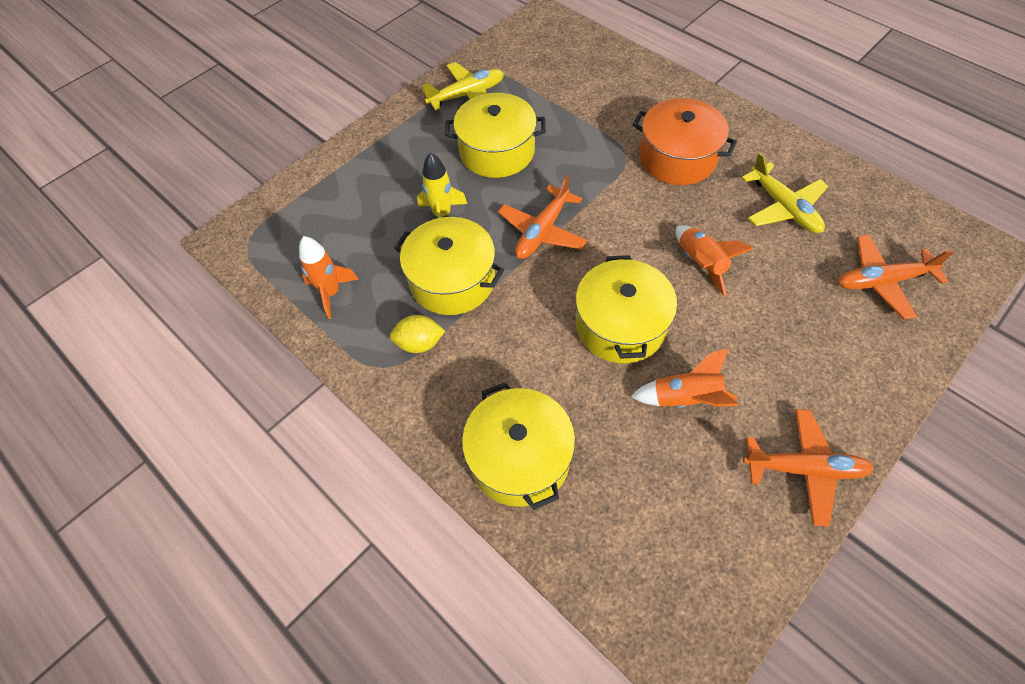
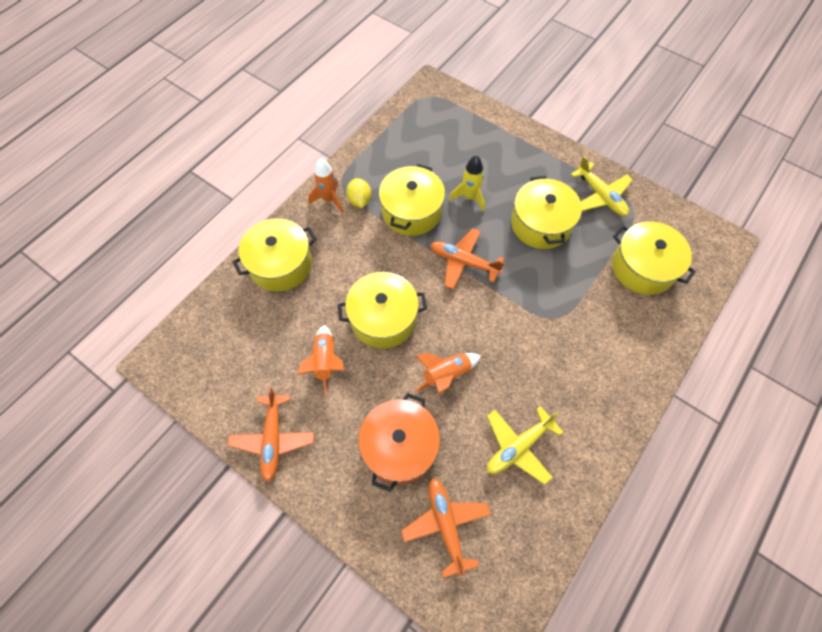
camera: 80 degrees right, 5 degrees up
(331, 293) = (394, 147): orange rocket -> orange rocket (329, 199)
(567, 78) = (643, 267): none -> yellow pot
(677, 158) = (562, 359): orange pot -> orange pot (399, 447)

